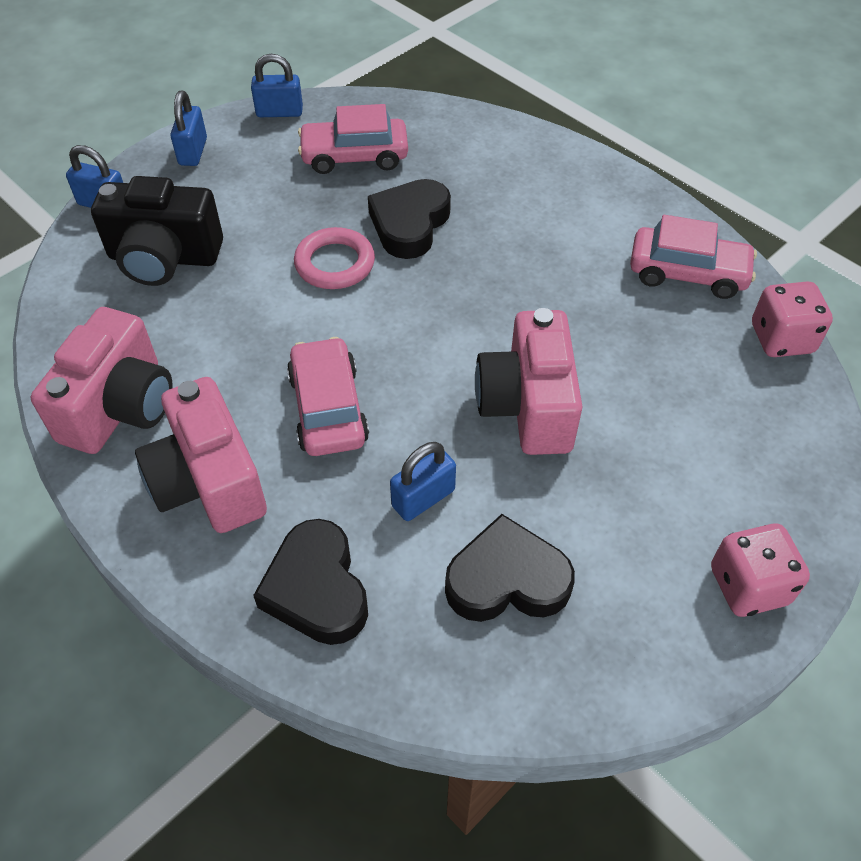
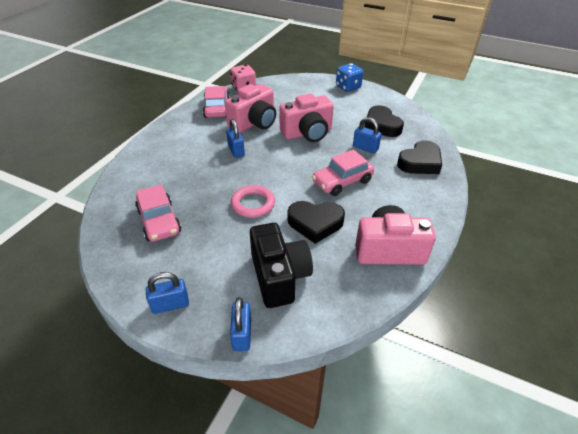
camera: 110 degrees left, 10 degrees down
(209, 482) = (402, 204): pink camera -> pink camera (254, 123)
(279, 112) = (115, 272): blue padlock -> blue padlock (236, 150)
(410, 224) = (213, 186): black heart -> black heart (315, 223)
(748, 586) = (348, 87): pink dice -> blue dice

